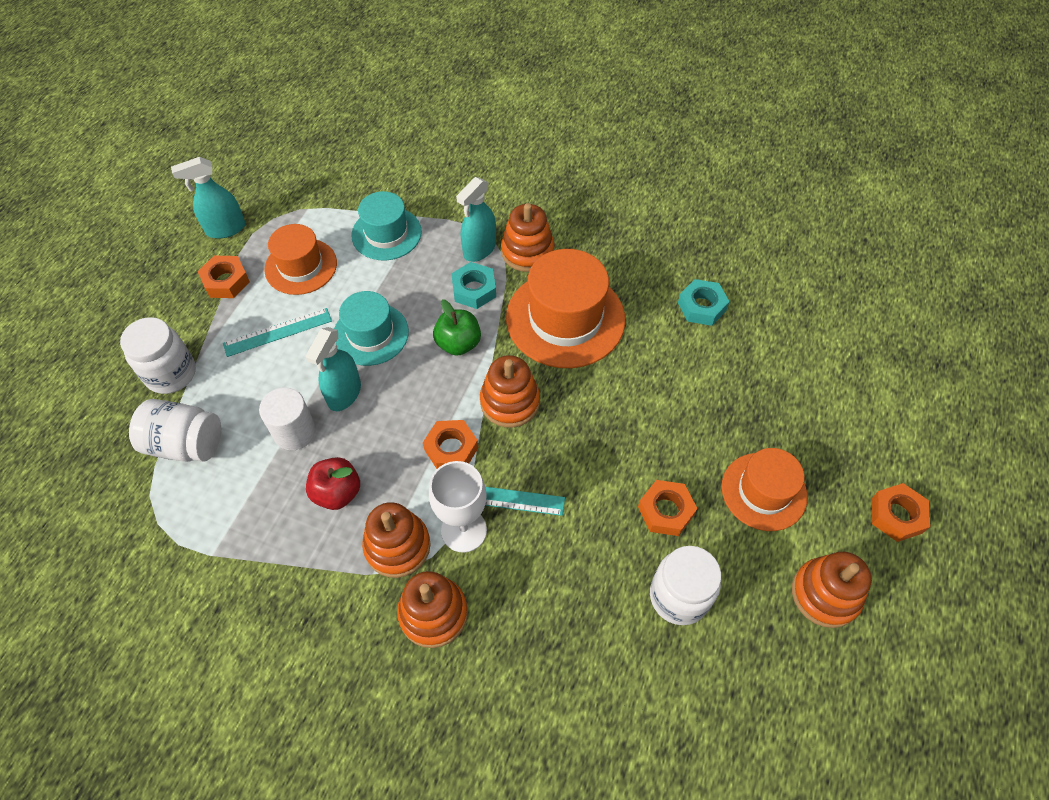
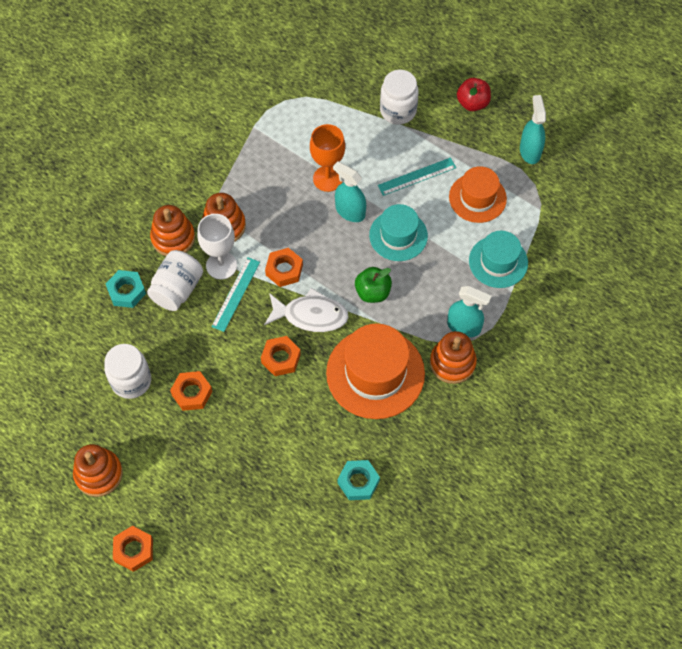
camera: 105 degrees right, 5 degrees up
(185, 444) = (338, 117): white jar -> white jar (177, 289)
(226, 281) = (475, 148): orange nut -> orange nut (281, 358)
(278, 332) = (417, 176): turquoise ruler -> turquoise ruler turned 75 degrees clockwise
(295, 432) = (328, 178): white cylinder -> orange goblet
(337, 492) = (273, 197): red apple -> red apple (472, 103)
(474, 290) = (422, 314): turquoise nut -> turquoise nut (126, 291)
(479, 249) = (464, 327): turquoise spray bottle -> turquoise spray bottle turned 150 degrees clockwise
(510, 402) = (310, 315): orange stacking toy -> white fish
(764, 491) = (183, 464): orange hat -> none

